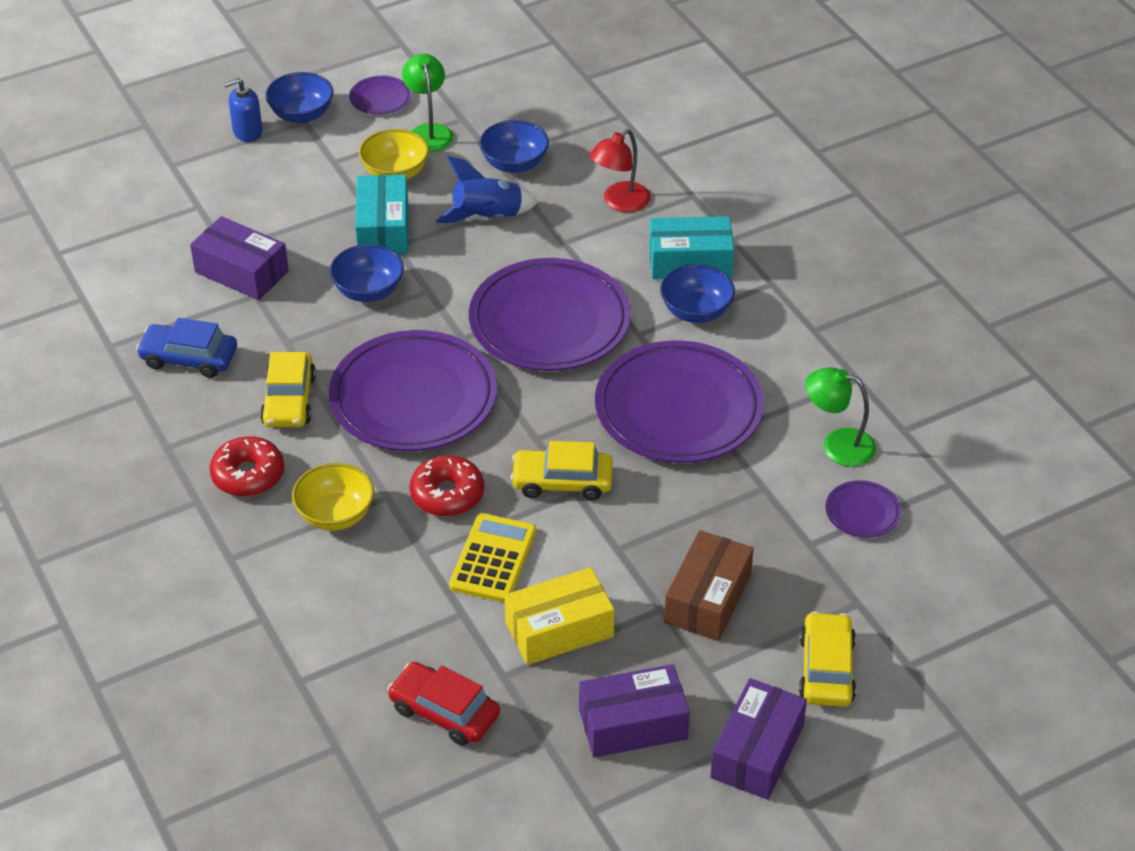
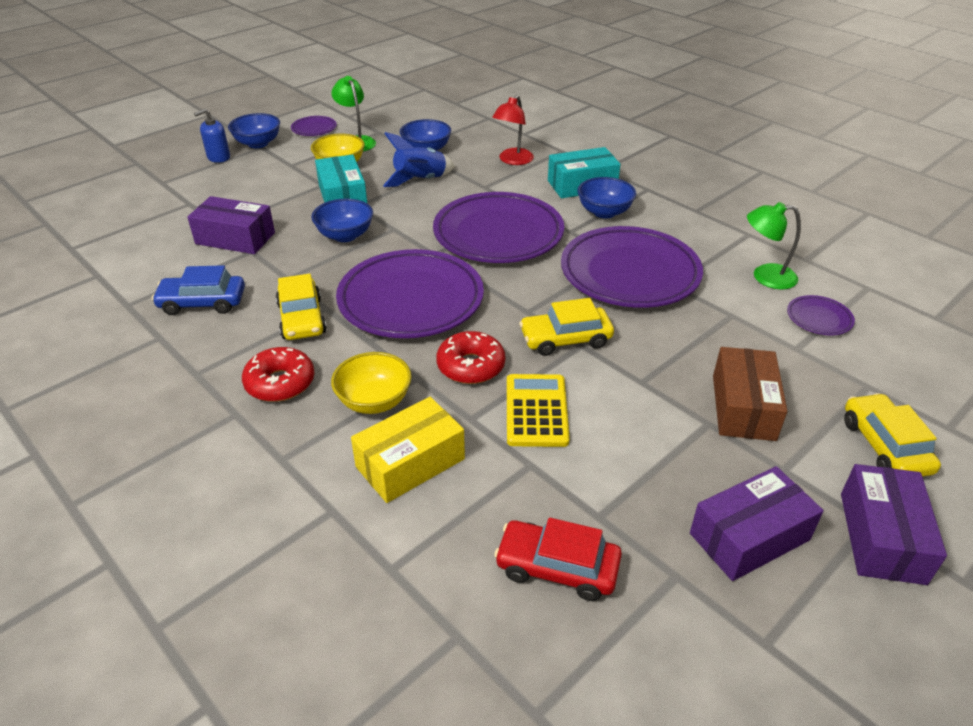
camera: 15 degrees left, 5 degrees down
(559, 629) = (628, 461): yellow box -> yellow box (410, 463)

